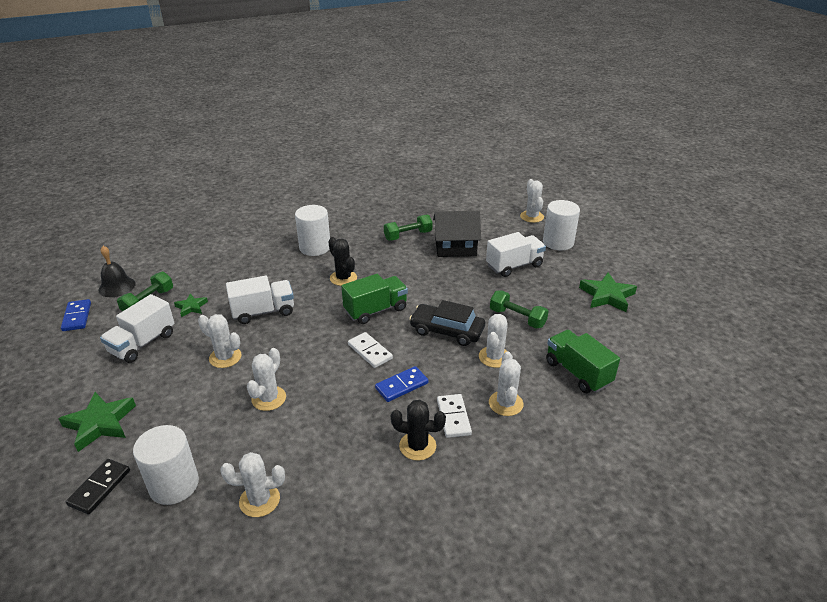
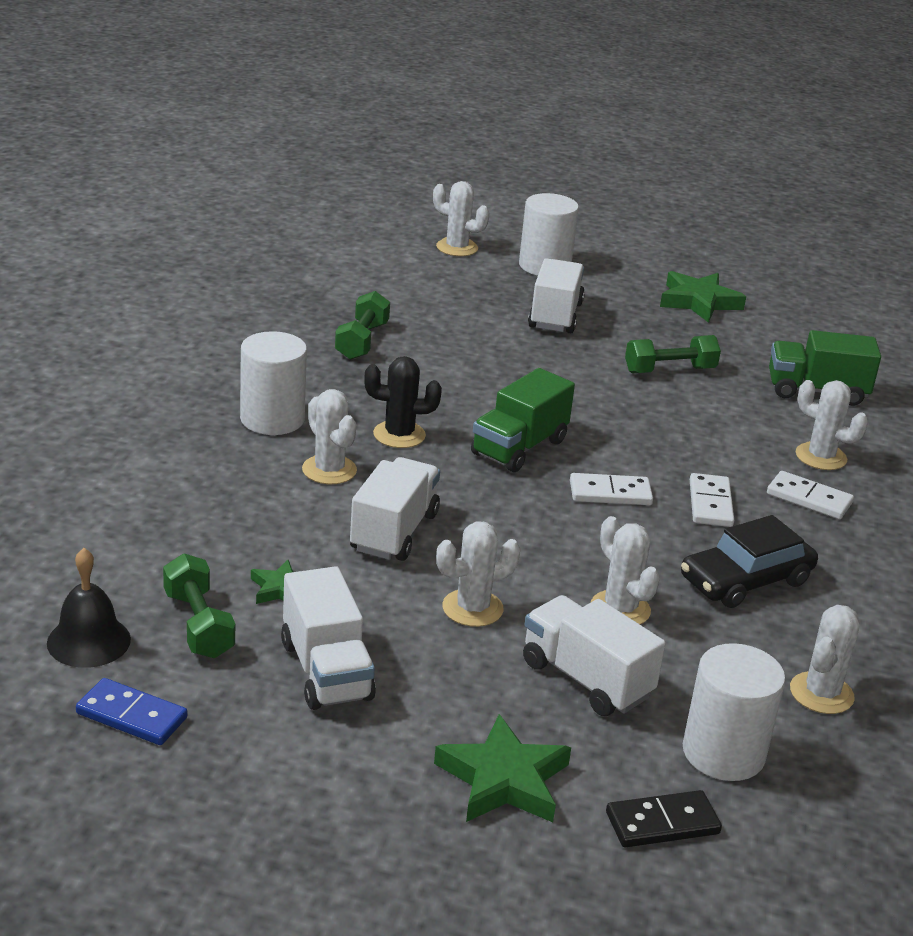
camera: 55 degrees left, 5 degrees down
(99, 487) = (662, 823): black domino -> black domino turned 75 degrees counterclockwise
(198, 413) = (586, 679): none -> white truck
(375, 310) = (519, 448): green truck -> green truck turned 150 degrees counterclockwise
(401, 385) = (710, 503): blue domino -> white domino
(417, 446) = (835, 544): black cactus -> none
(447, 331) = (635, 423): black car -> black car (745, 580)
(455, 247) = (450, 327): black house -> none
(494, 357) = (728, 421): white cactus -> white cactus (329, 470)

